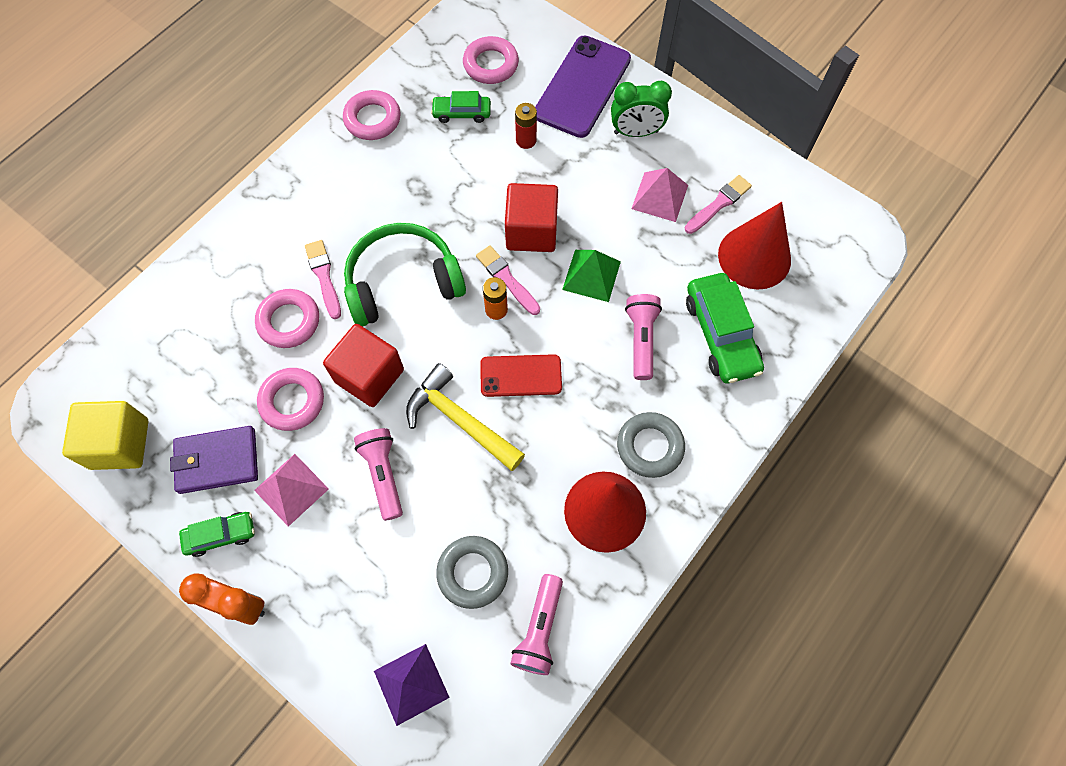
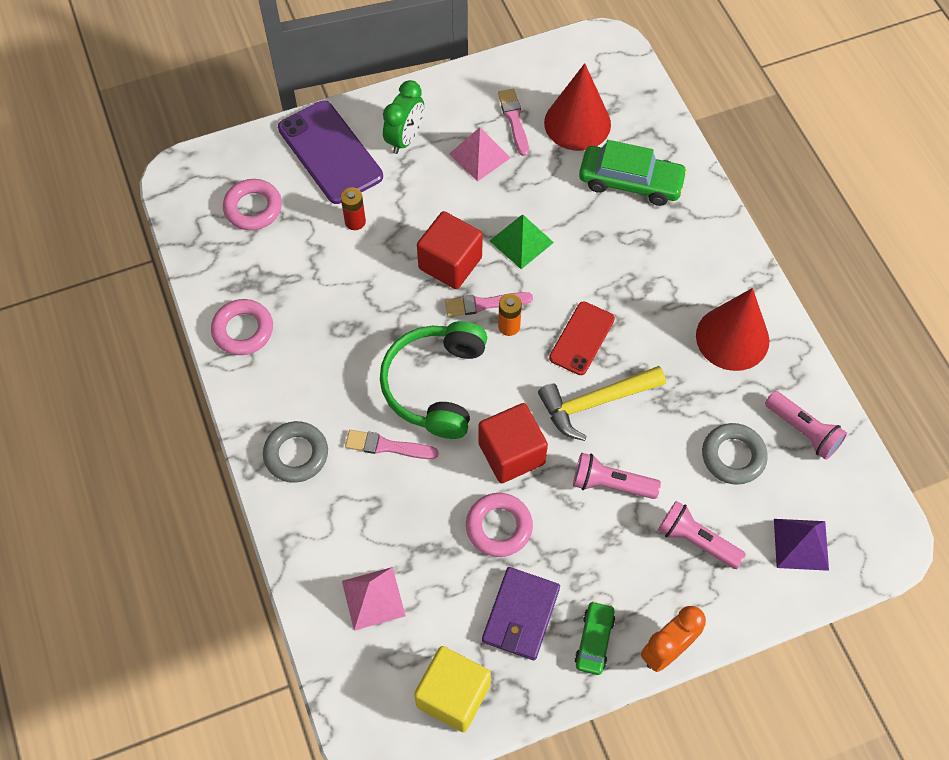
camera: 60 degrees left, 5 degrees down
(289, 321) = (415, 495): pink ring -> none
(291, 489) = (583, 564): pink pyramid -> pink pyramid (373, 598)
(462, 113) = (289, 256): green car -> none
(641, 340) = (602, 237): pink flashlight -> pink flashlight (696, 540)
(650, 447) = (697, 280): grey ring -> grey ring (296, 454)

